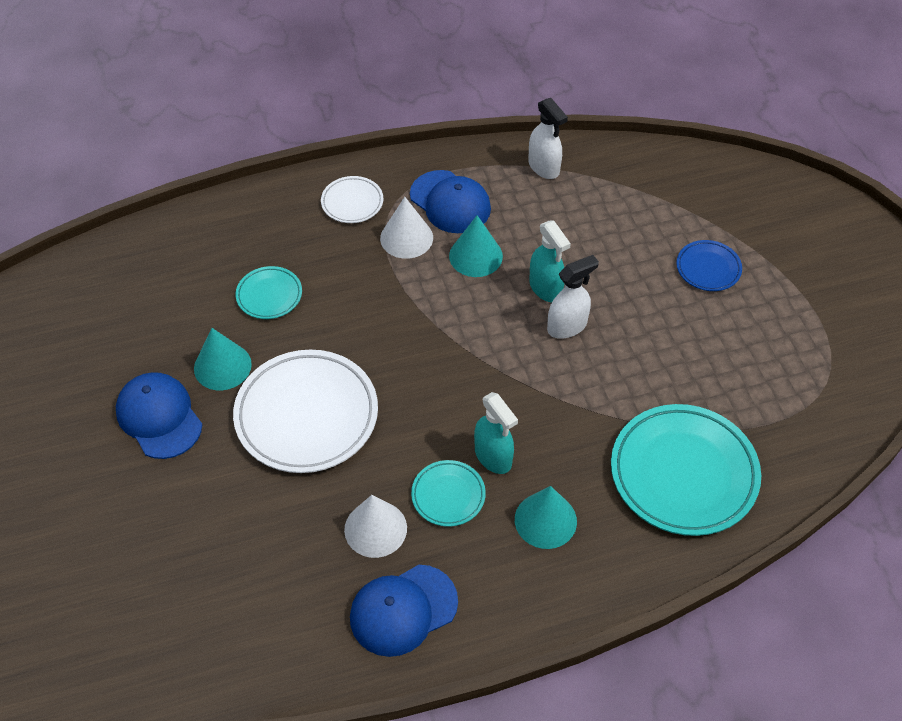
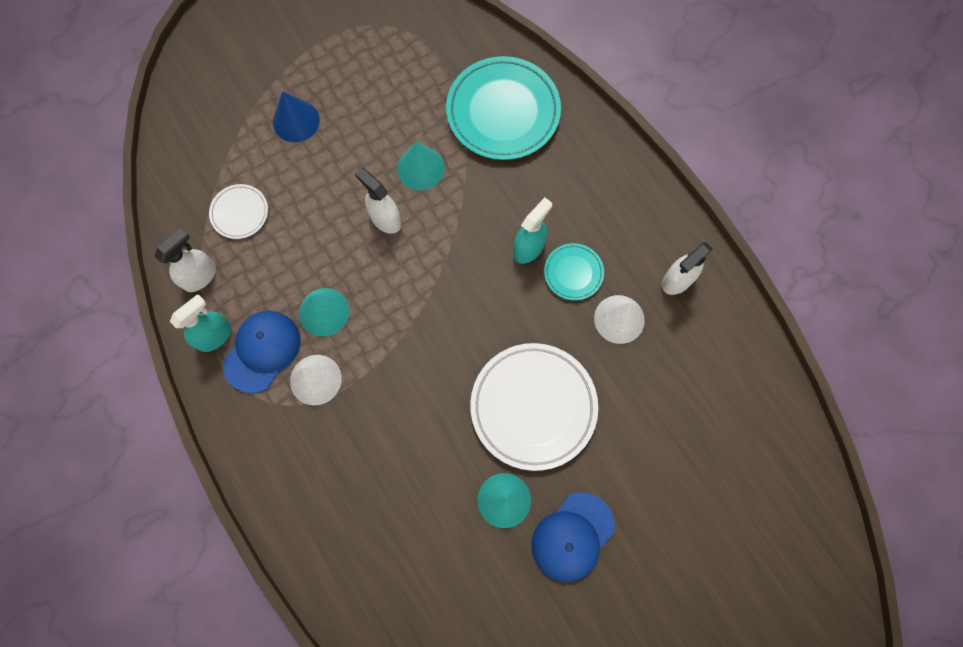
camera: 105 degrees left, 20 degrees up
(269, 295) = (414, 486): turquoise plate -> none
(352, 202) = (281, 445): white plate -> white plate (240, 213)
(403, 610) = (677, 280): blue cap -> white spray bottle
(545, 288) = (348, 244): turquoise spray bottle -> turquoise spray bottle (215, 335)
(545, 520) = (572, 198): turquoise cone -> turquoise cone (420, 168)
(708, 268) = (296, 121): blue plate -> blue cone

